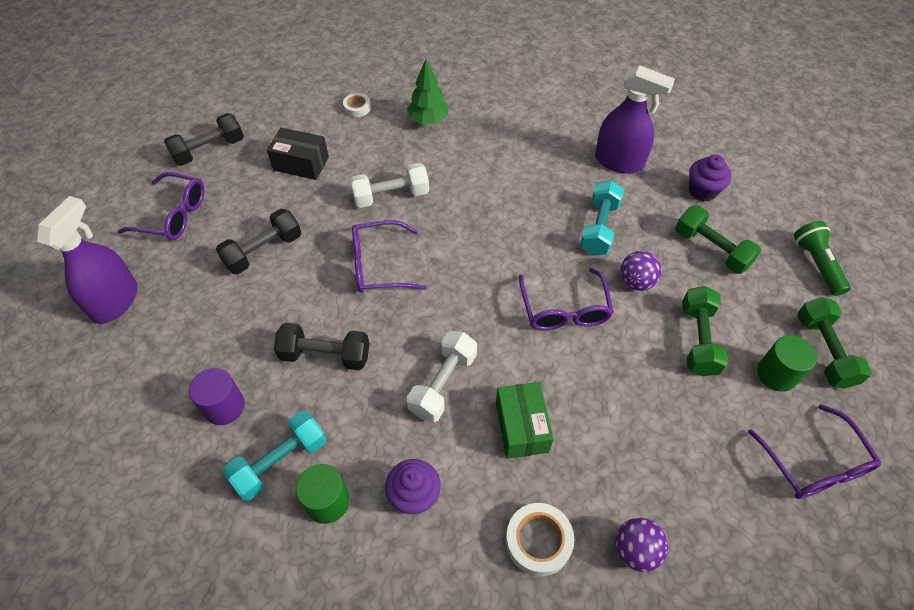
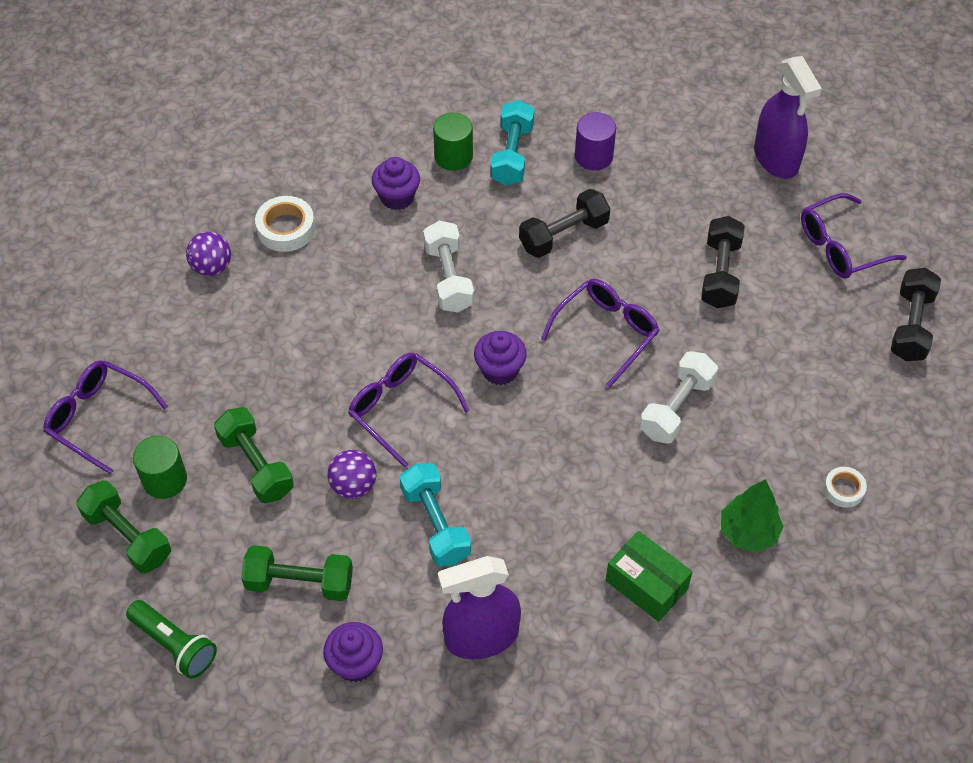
camera: 140 degrees right, 0 degrees up
(301, 164) = (806, 377): black box -> none
(473, 289) = (500, 370): none -> purple cupcake
(521, 427) = (357, 289): green box -> green box (646, 585)

